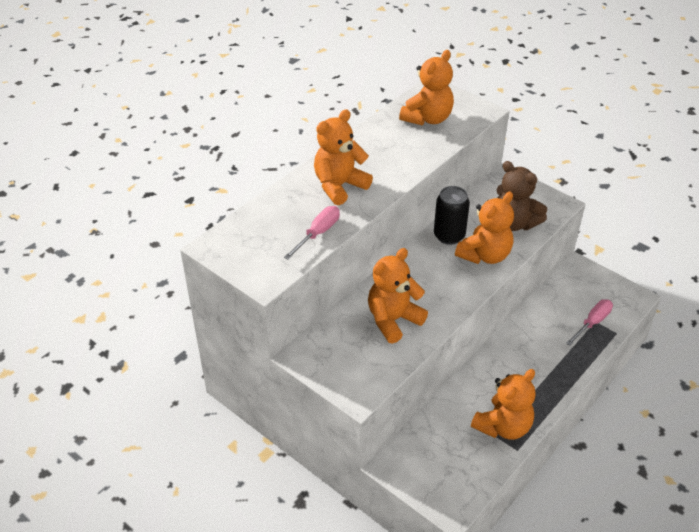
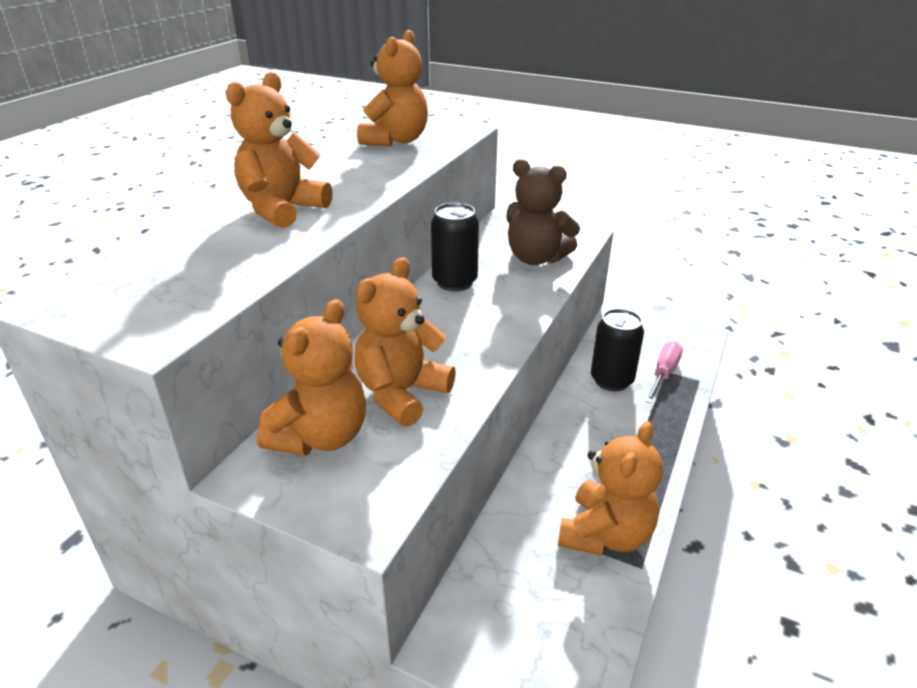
camera: 15 degrees left, 10 degrees down
(318, 233) = (252, 263): pink screwdriver -> none
(485, 255) = (511, 296): orange teddy bear -> orange teddy bear (321, 437)
(551, 321) = (611, 380): none -> black can

